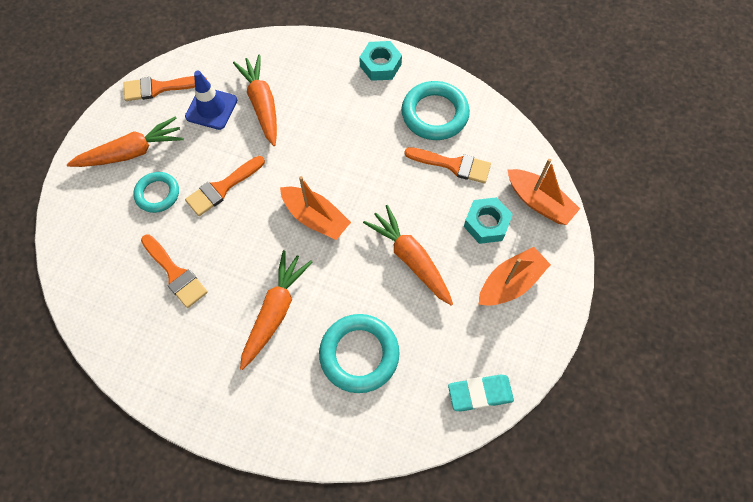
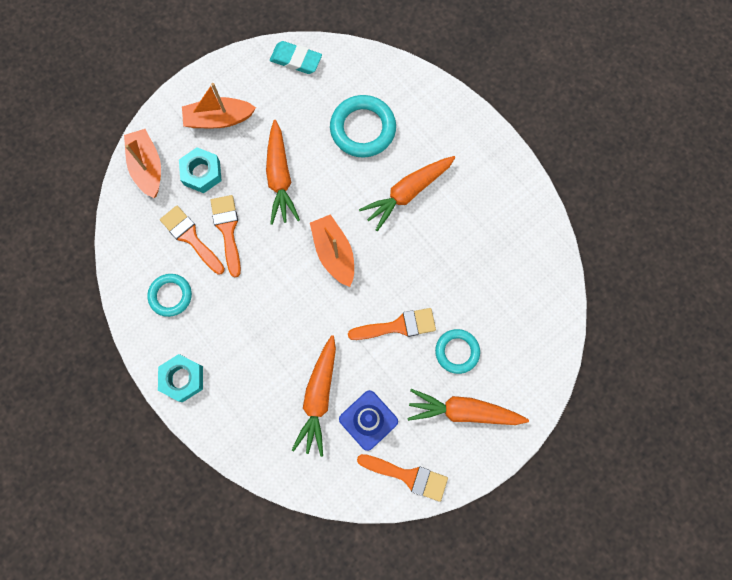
camera: 150 degrees left, 10 degrees up
(175, 273) = (471, 267): orange brush -> orange brush (227, 230)
(434, 114) = (170, 296): turquoise ring -> turquoise ring, size x0.63

